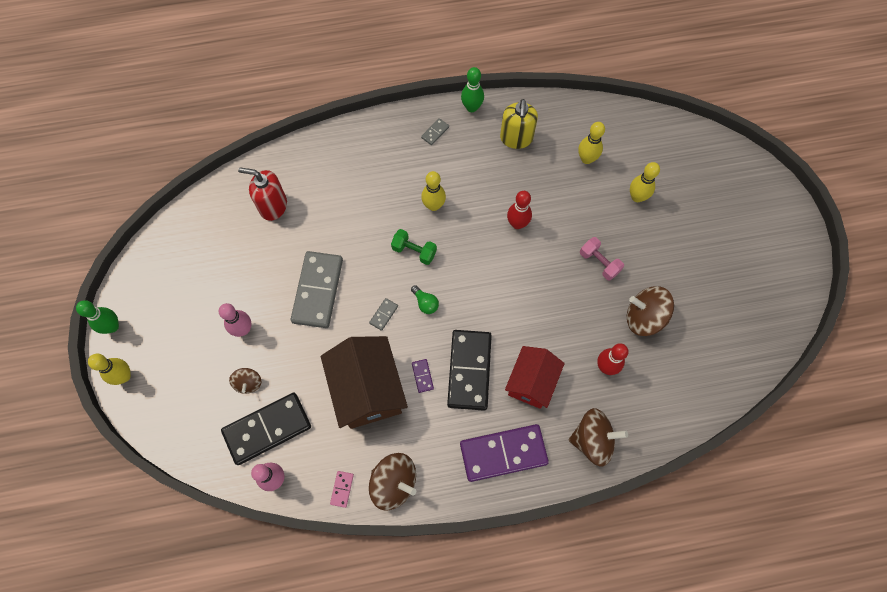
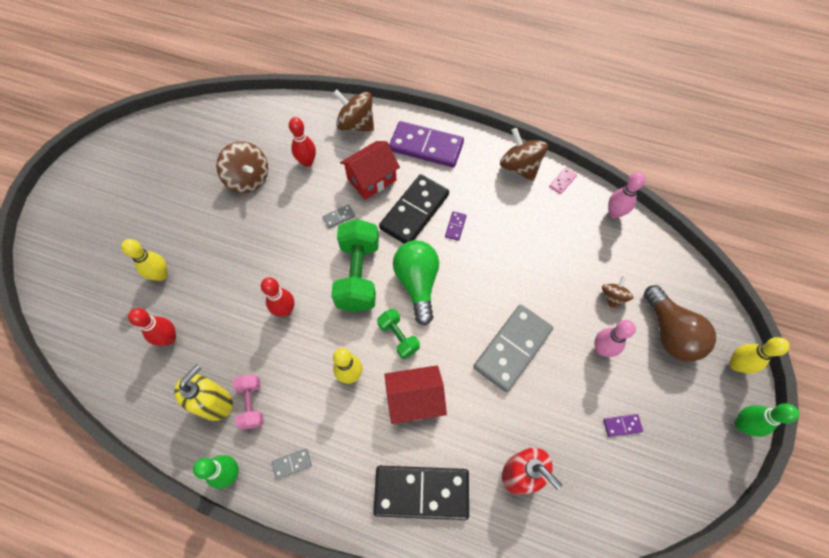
camera: 150 degrees left, 5 degrees down
(188, 375) = (669, 332): none -> brown light bulb
(208, 277) = (622, 425): none -> purple domino
(267, 429) = (608, 251): black domino -> black domino (421, 492)
(367, 390) = (507, 239): brown house -> none
(374, 213) = (415, 400): none -> red house
(384, 314) = (461, 293): grey domino -> grey domino (339, 217)
(425, 303) = (417, 283): green light bulb -> green light bulb, size x2.17
(479, 283) = (358, 275): none -> green dumbbell
(586, 159) = (169, 338): yellow bowling pin -> red bowling pin
(599, 262) = (245, 237): pink dumbbell -> pink dumbbell (252, 404)

